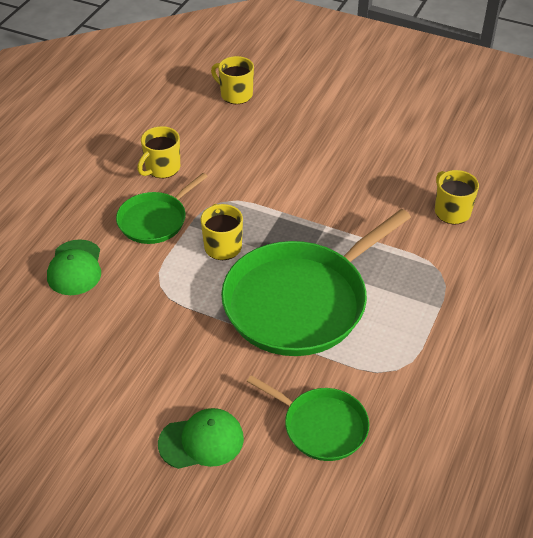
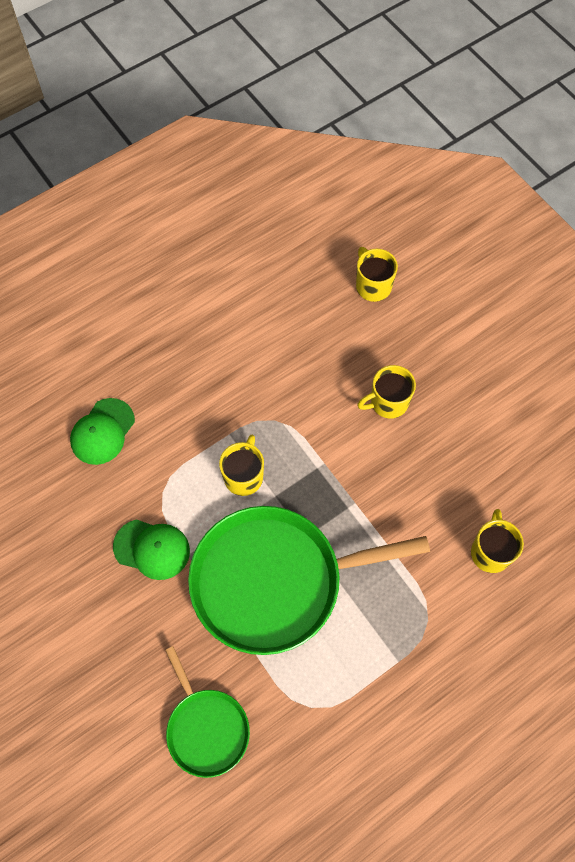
camera: 30 degrees right, 20 degrees up
(155, 220) = (202, 411): green pan -> none
(162, 168) = (245, 349): yellow mug -> yellow mug (388, 402)
(201, 441) = (99, 683): green cap -> green cap (152, 549)

